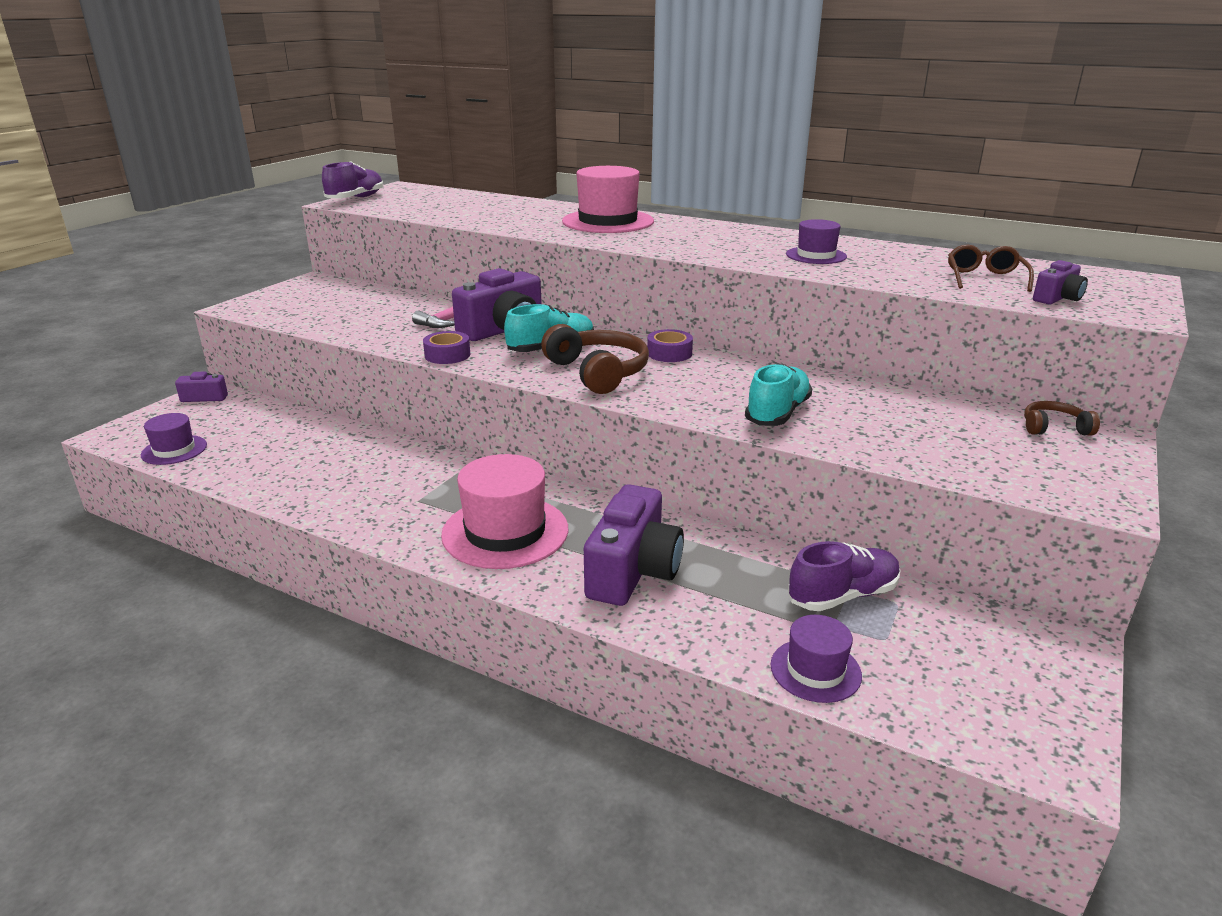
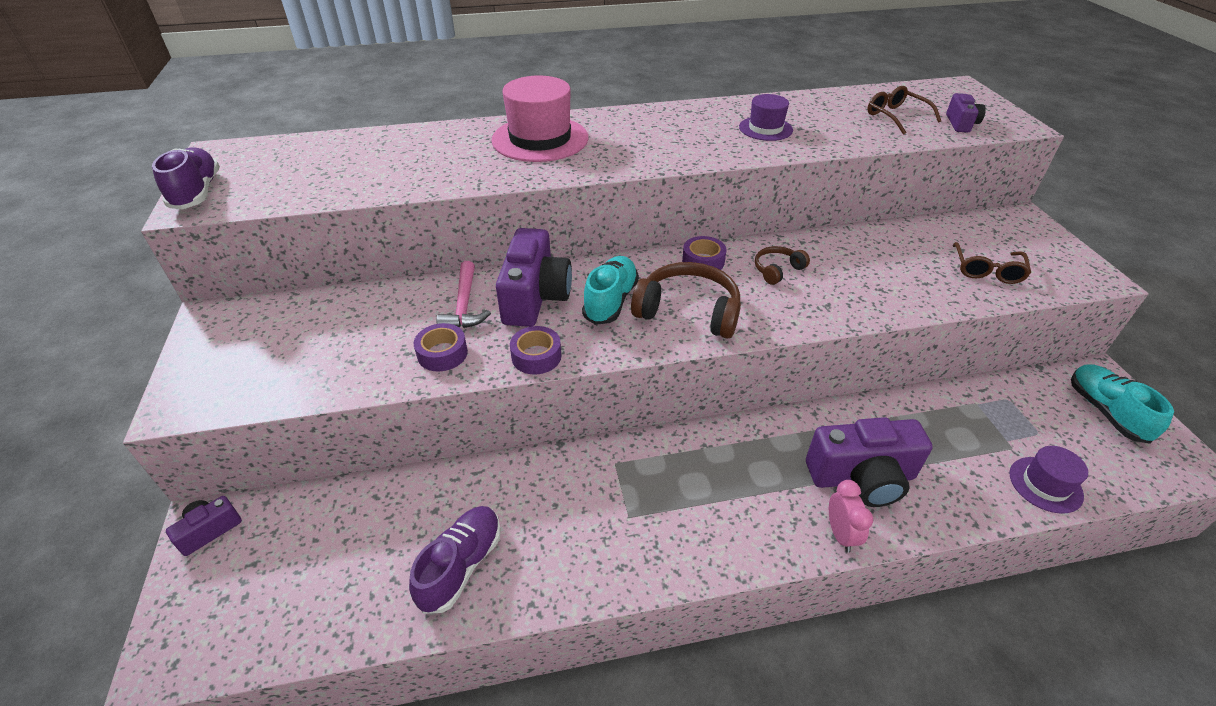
camera: 40 degrees left, 15 degrees up
(174, 450) = (288, 626): purple hat -> none
(396, 334) = (442, 353): none -> purple tape
(505, 532) = (737, 502): pink hat -> none
(550, 588) = (840, 534): none -> pink clock
(633, 571) = (862, 477): purple camera -> purple camera turned 105 degrees clockwise
(777, 413) = (859, 291): turquoise shoe -> turquoise shoe (1105, 412)
(842, 595) = (980, 412): purple shoe -> purple shoe (461, 566)
(958, 449) = (987, 270): none -> brown glasses
(1054, 428) = (995, 224): brown headphones -> brown headphones (777, 270)

